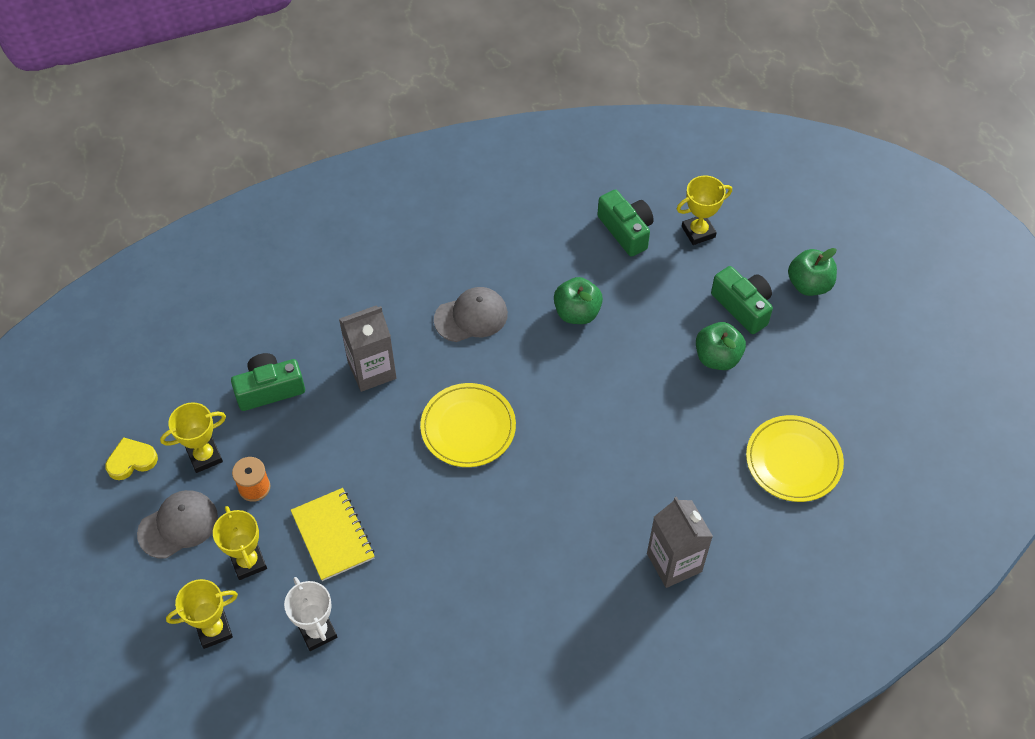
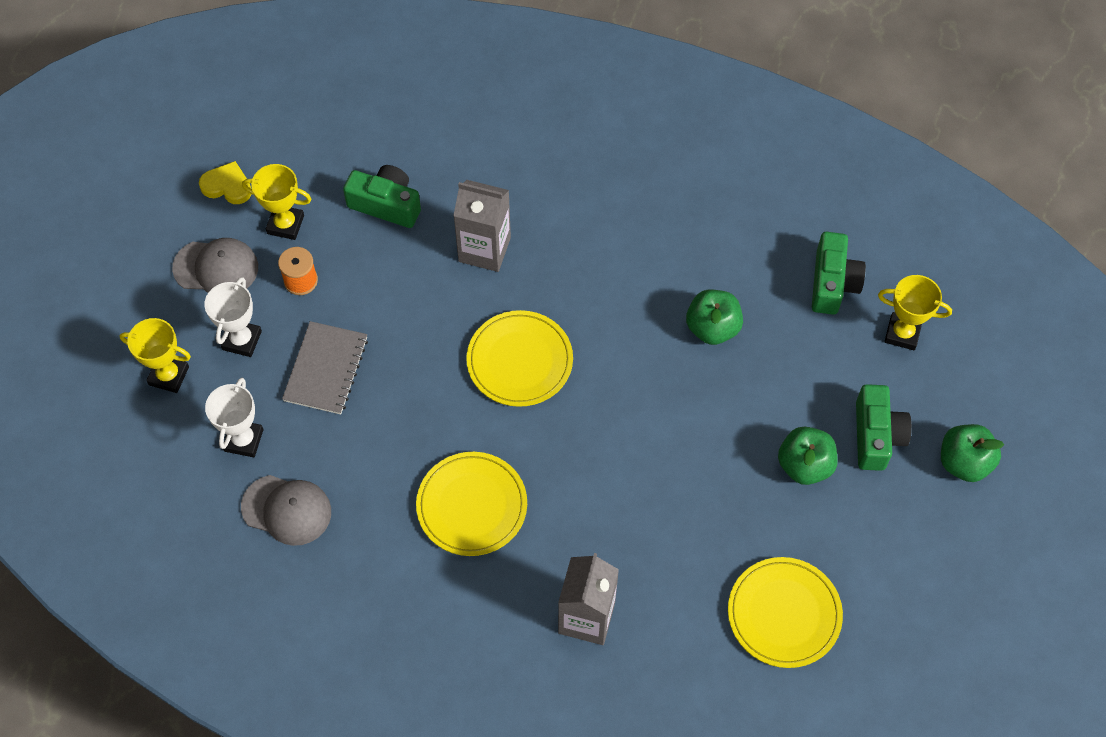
camera: 40 degrees right, 5 degrees up
(248, 562) = (242, 340): yellow trophy -> white trophy
(333, 535) = (326, 369): yellow notebook -> grey notebook
(471, 316) = (613, 263): grey cap -> grey cap (287, 510)
(527, 549) = (472, 506): none -> yellow plate

